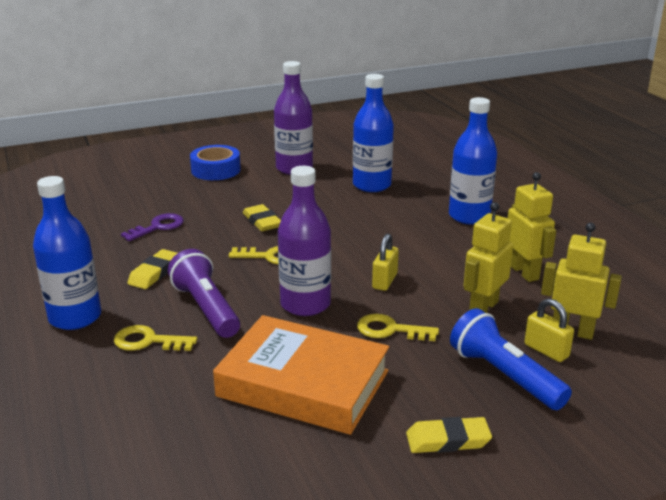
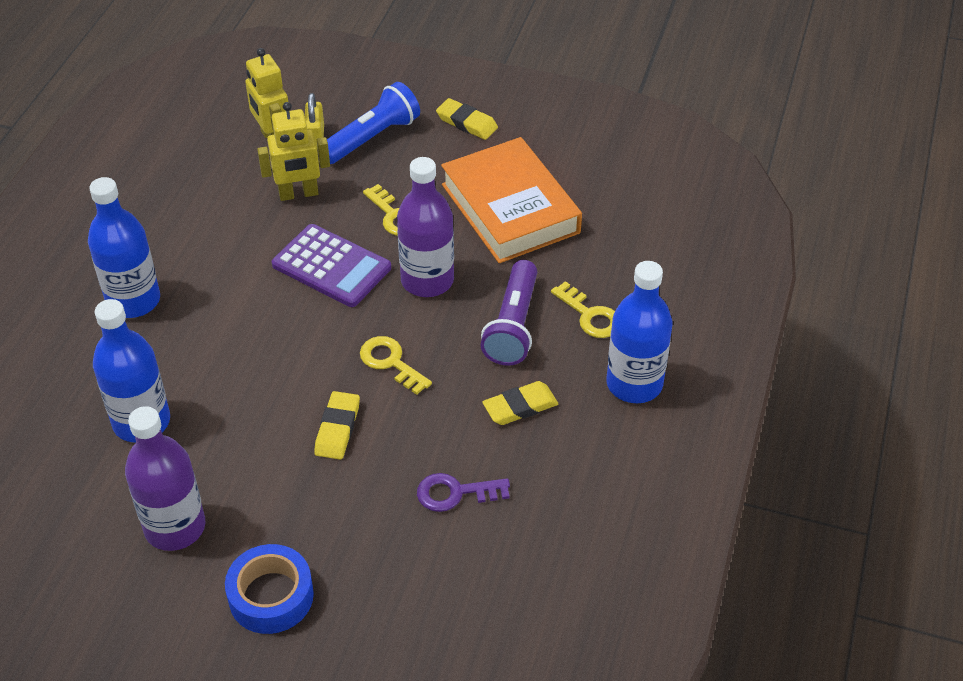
camera: 140 degrees left, 20 degrees up
(384, 281) = (331, 266): yellow padlock -> purple calculator
(504, 376) = (372, 138): blue flashlight -> blue flashlight turned 135 degrees counterclockwise
(524, 272) = (209, 206): yellow robot -> none

